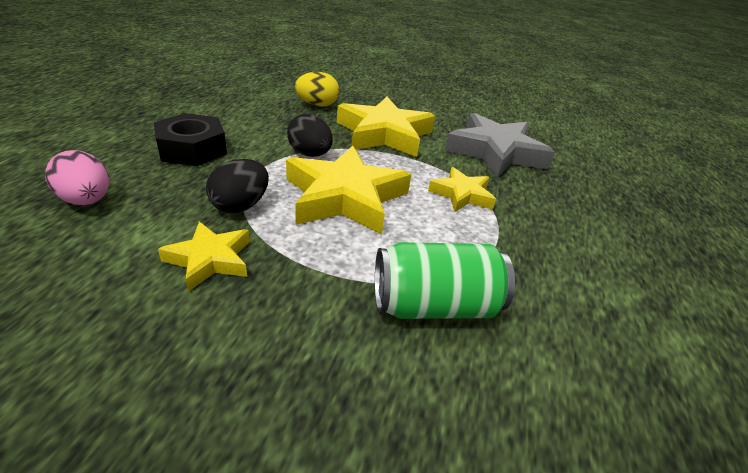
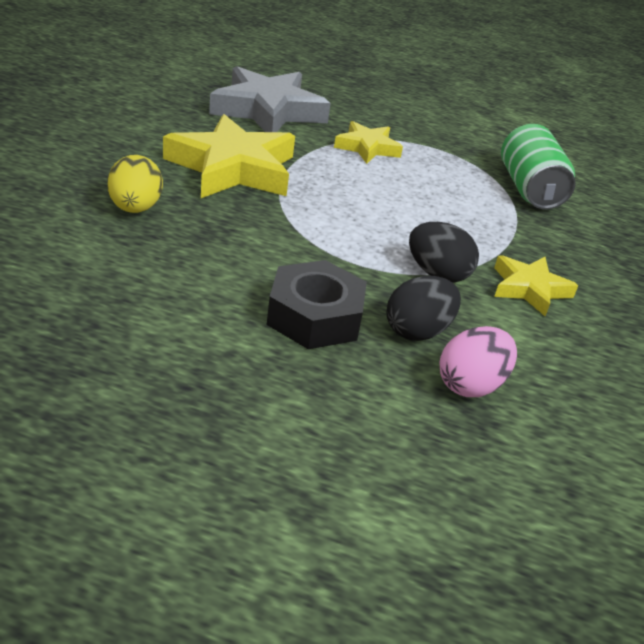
camera: 90 degrees left, 0 degrees up
(310, 154) = (305, 225): black egg -> black egg (417, 331)
(345, 197) = (395, 210): yellow star -> none

